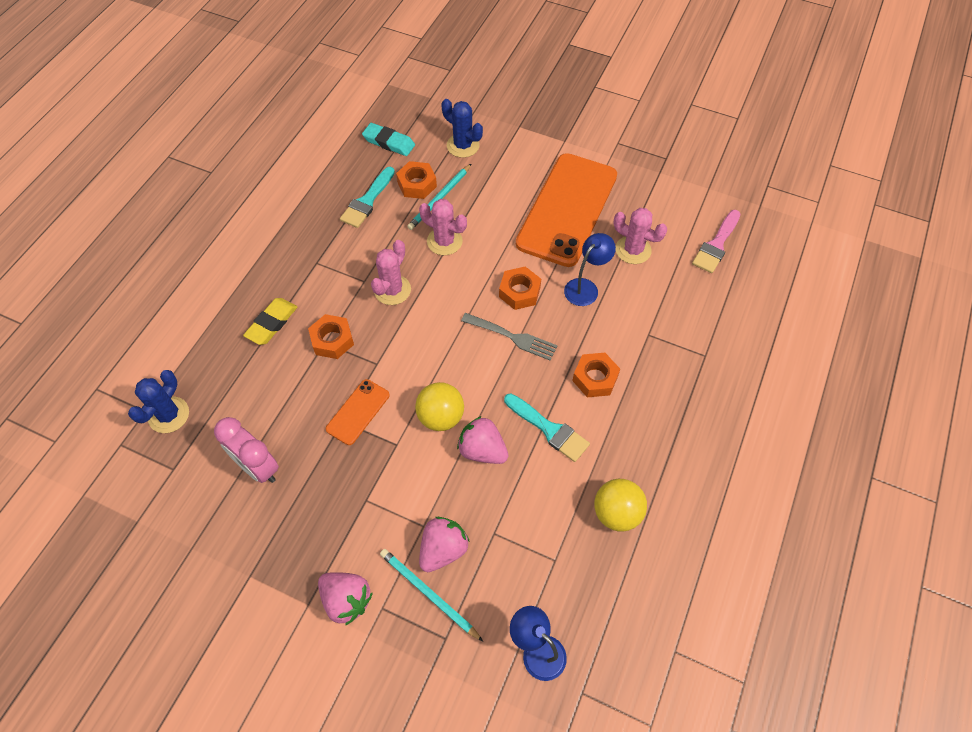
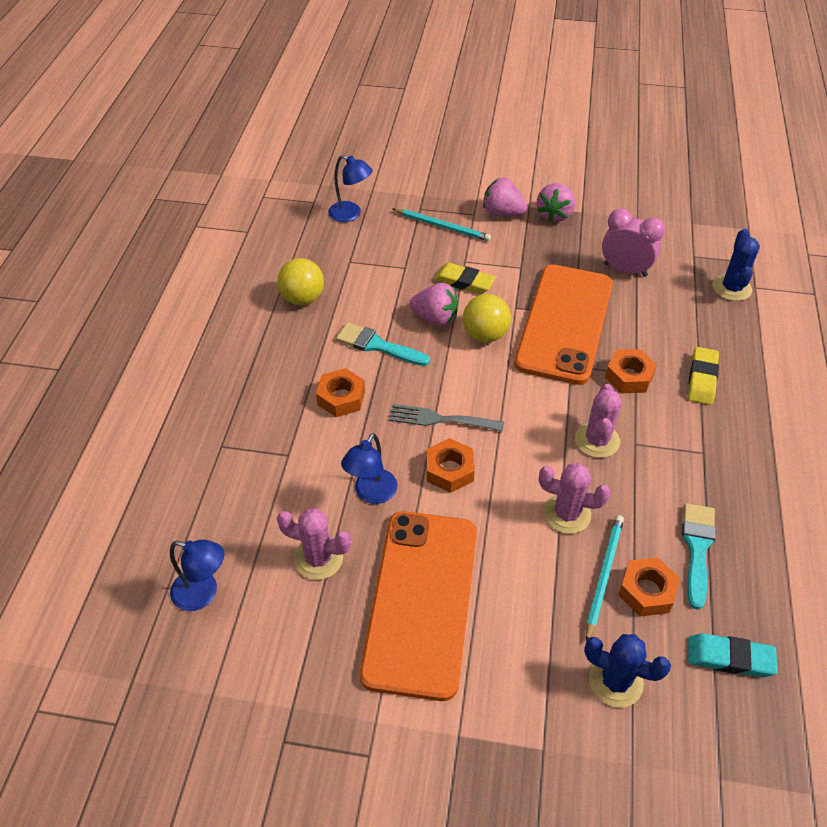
camera: 165 degrees right, 10 degrees down
(358, 412) = (565, 323): orange phone -> orange phone, size x2.26
(436, 493) = (464, 282): none -> yellow eraser
(443, 549) = (442, 251): pink strawberry -> pink strawberry (554, 215)
(716, 245) = (203, 593): pink brush -> blue lamp

